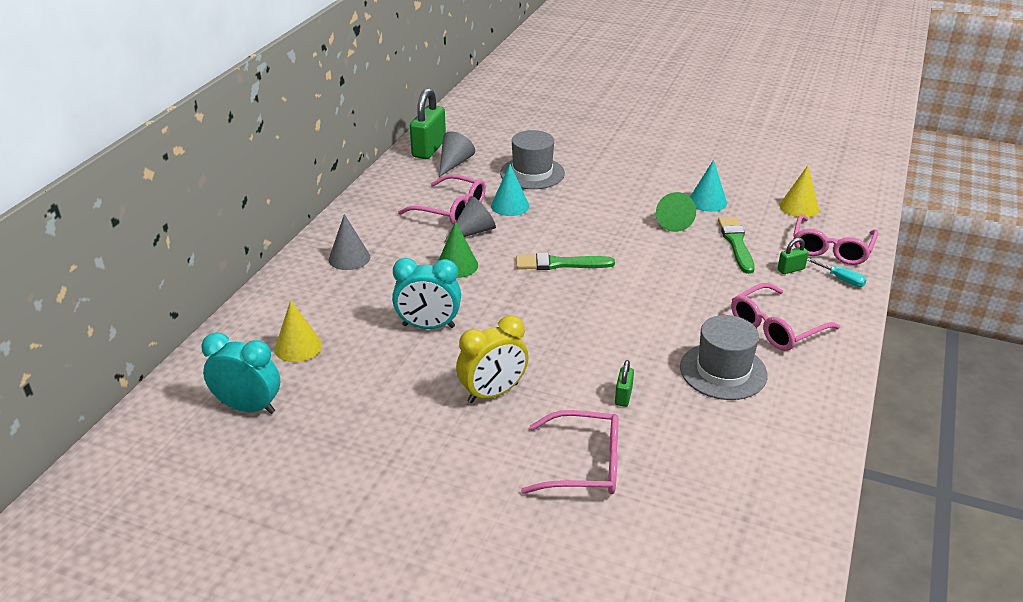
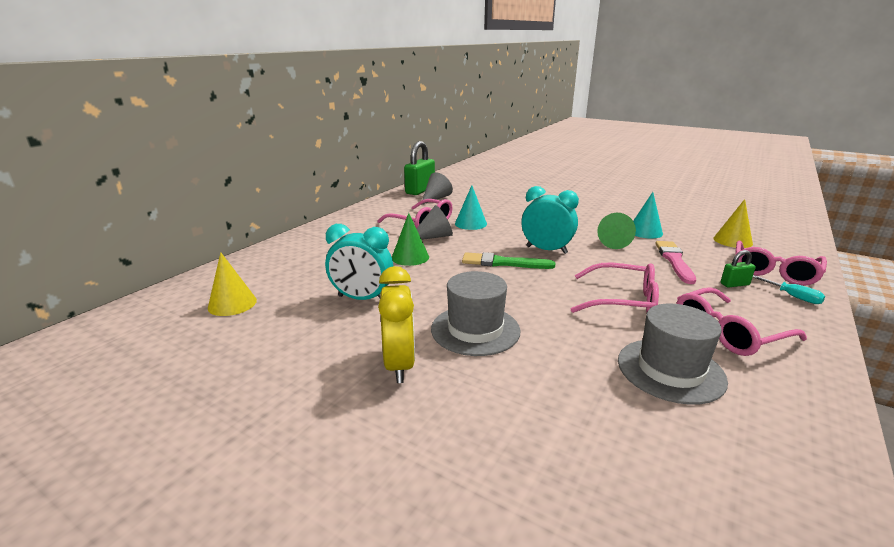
camera: 10 degrees right, 10 degrees down
(248, 407) = (143, 351): turquoise clock -> turquoise clock (546, 250)
(349, 258) = (321, 246): grey cone -> none
(493, 393) = (399, 365): yellow clock -> yellow clock turned 75 degrees counterclockwise
(532, 173) = (495, 207): grey hat -> grey hat (475, 330)
(583, 464) = (482, 464): pink glasses -> pink glasses (622, 301)
(623, 396) = (547, 384): green padlock -> none
(736, 243) = (674, 261): green brush -> pink brush

